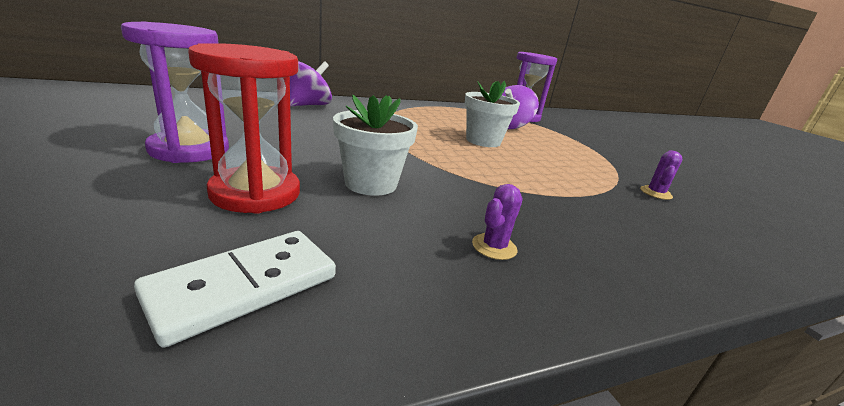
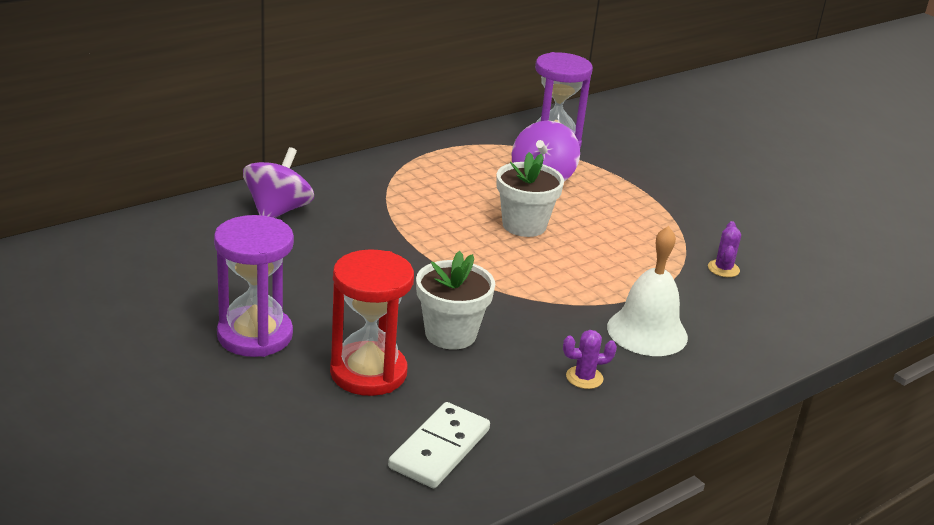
camera: 15 degrees left, 5 degrees up
(494, 247) = (584, 378): purple cactus -> purple cactus turned 60 degrees clockwise
(577, 221) = (647, 332): none -> white bell

